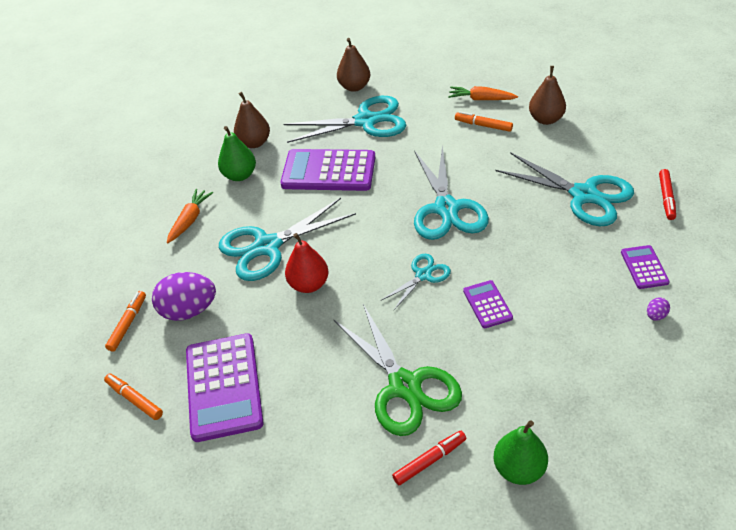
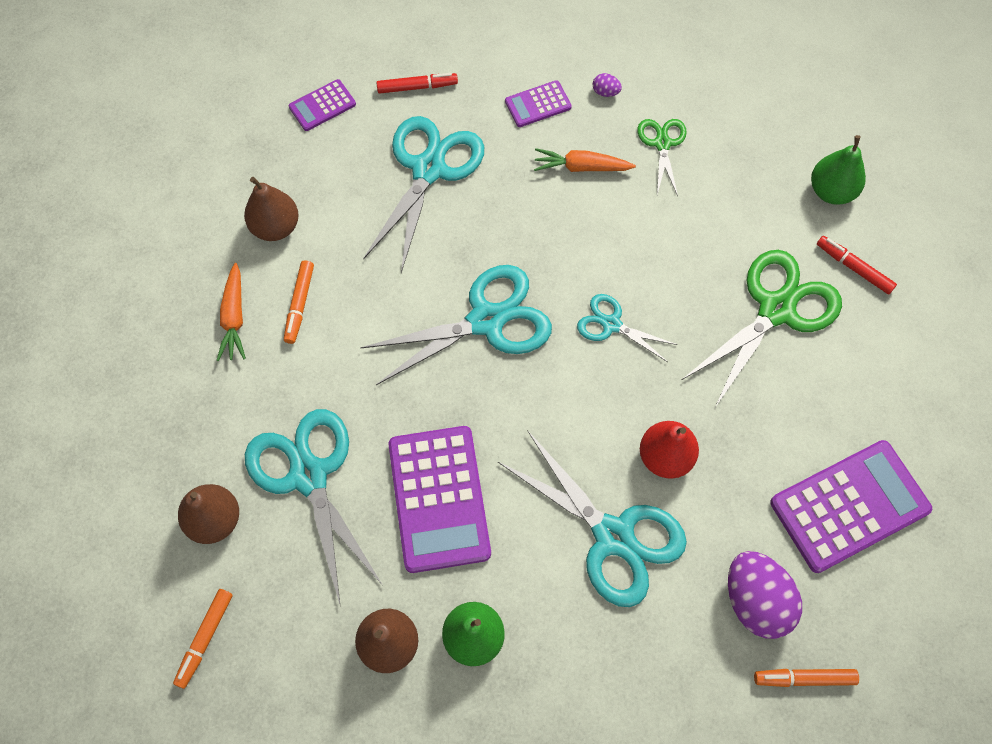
camera: 110 degrees left, 20 degrees up
(134, 399) = (907, 609): orange marker -> orange marker (205, 639)
(190, 220) = (589, 678): orange carrot -> orange carrot (581, 167)
(487, 304) = (637, 248): purple calculator -> purple calculator (322, 106)
(593, 345) = (662, 144): none -> green scissors

